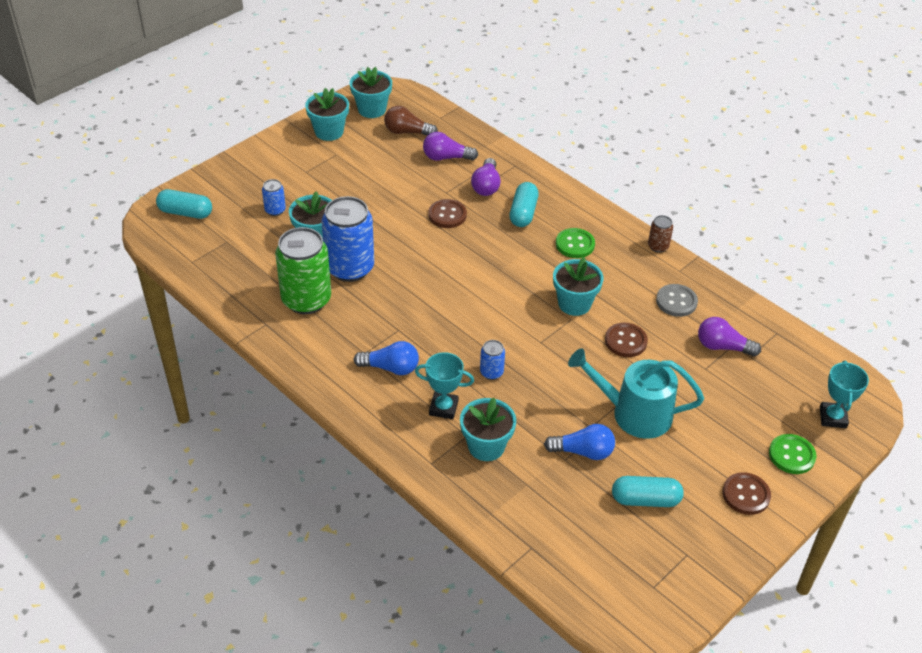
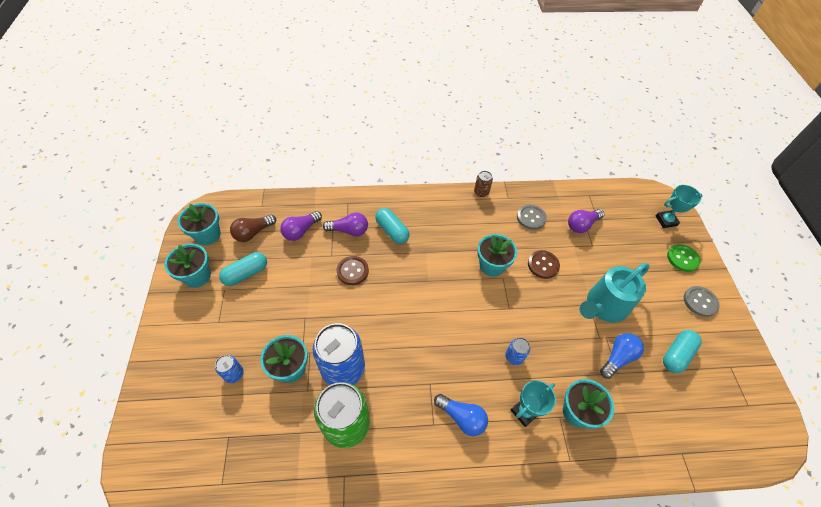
camera: 50 degrees left, 10 degrees up
(185, 212) = (162, 445): turquoise capsule -> turquoise capsule (246, 274)
(391, 368) = (462, 417): blue light bulb -> blue light bulb turned 75 degrees clockwise
(486, 186) = (349, 230): purple light bulb -> purple light bulb turned 45 degrees counterclockwise
(575, 244) = (443, 227): green button -> none
(746, 495) = (700, 302): brown button -> grey button
(832, 417) = (666, 221): turquoise trophy -> turquoise trophy turned 60 degrees counterclockwise

